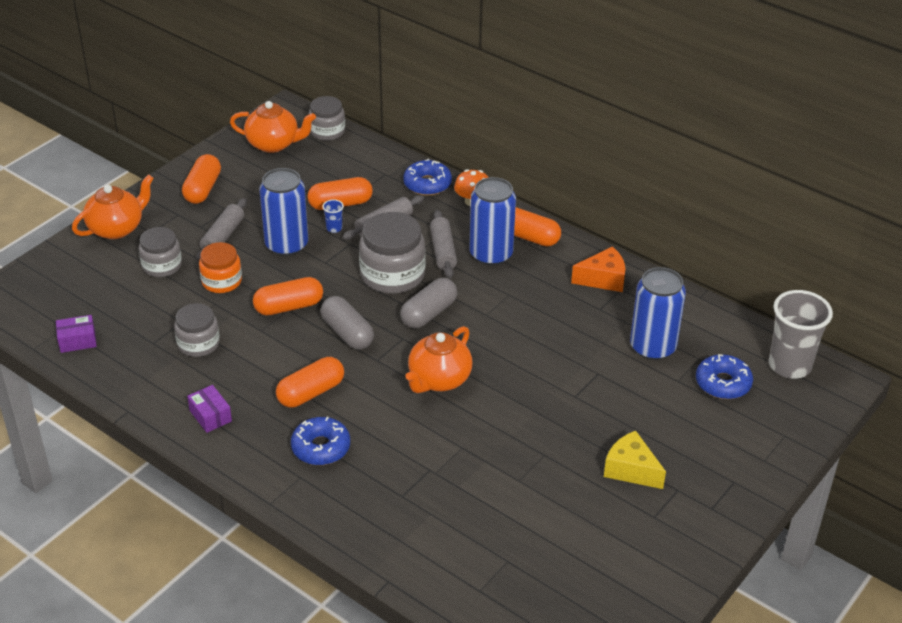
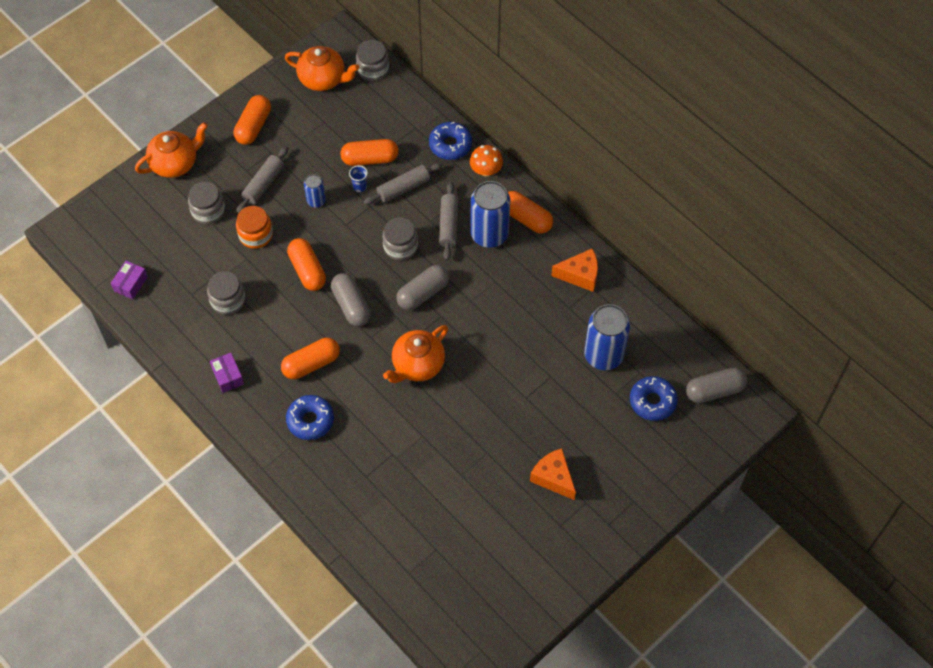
camera: 10 degrees right, 20 degrees up
(77, 341) = (131, 284): purple box -> purple box turned 60 degrees counterclockwise
(286, 245) = (316, 201): blue can -> blue can, size x0.51
(289, 307) = (307, 270): orange capsule -> orange capsule turned 75 degrees clockwise
(392, 275) = (400, 246): grey jar -> grey jar, size x0.62
(631, 470) = (553, 478): yellow cheese -> orange cheese
(789, 365) = (714, 390): grey cup -> grey capsule

